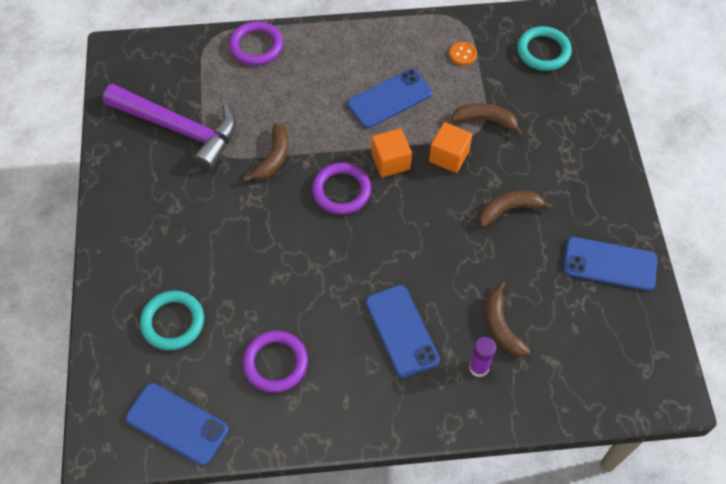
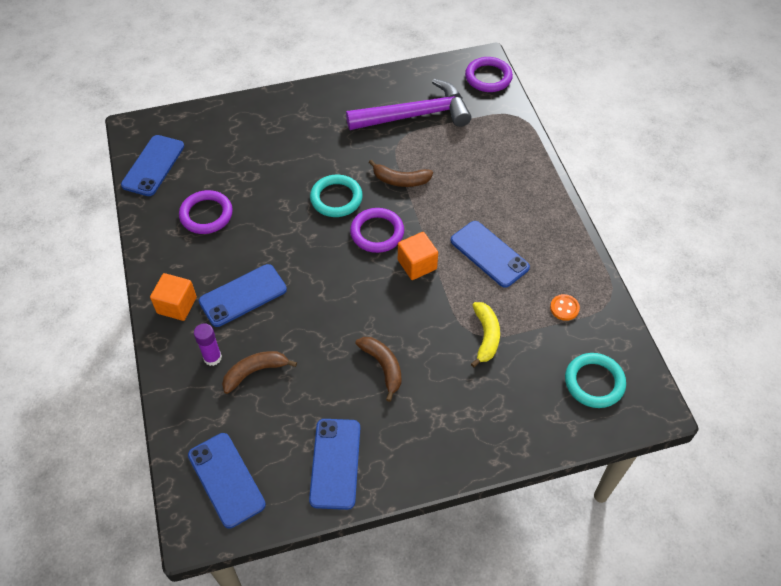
camera: 80 degrees right, 5 degrees down
(173, 322) = (236, 147): turquoise ring -> turquoise ring (336, 198)
(180, 129) = (415, 115): purple hammer -> purple hammer turned 120 degrees counterclockwise
(256, 46) = (519, 147): purple ring -> purple ring (488, 77)
(449, 156) = (434, 310): orange cube -> orange cube (177, 305)
(485, 120) = (486, 336): brown banana -> yellow banana
(622, 362) = (226, 479): none -> blue phone

